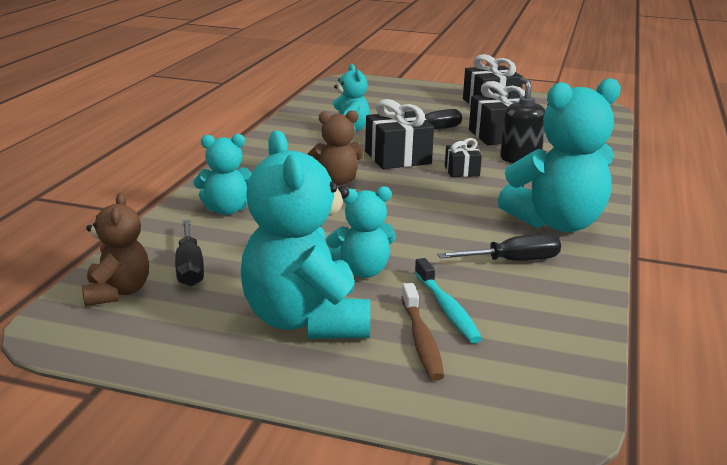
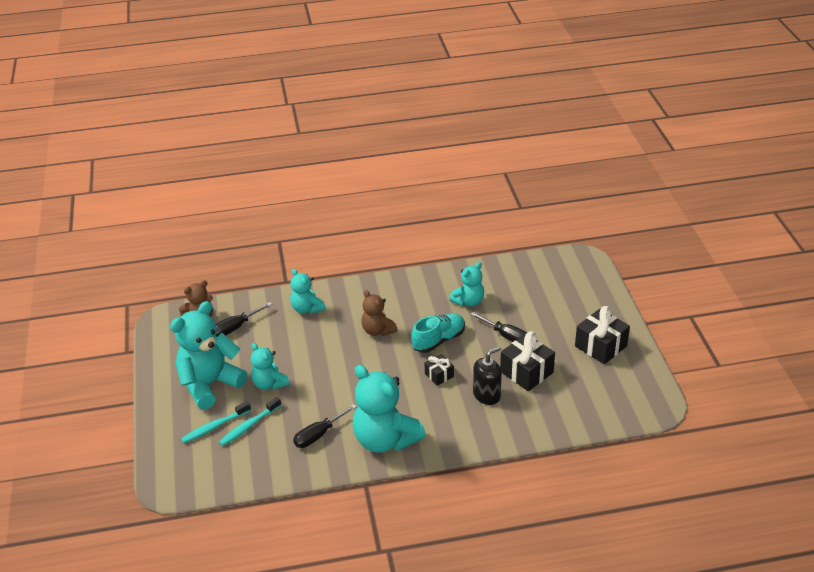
camera: 65 degrees right, 15 degrees up
(397, 158) = (438, 340): black gift -> turquoise shoe
(421, 340) = (214, 427): brown toothbrush -> turquoise toothbrush
(513, 261) = (319, 435): black screwdriver -> black screwdriver turned 90 degrees clockwise

